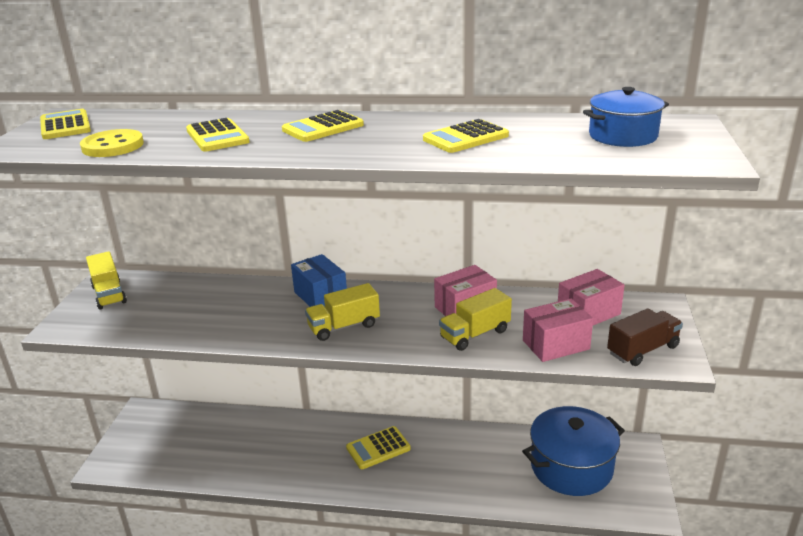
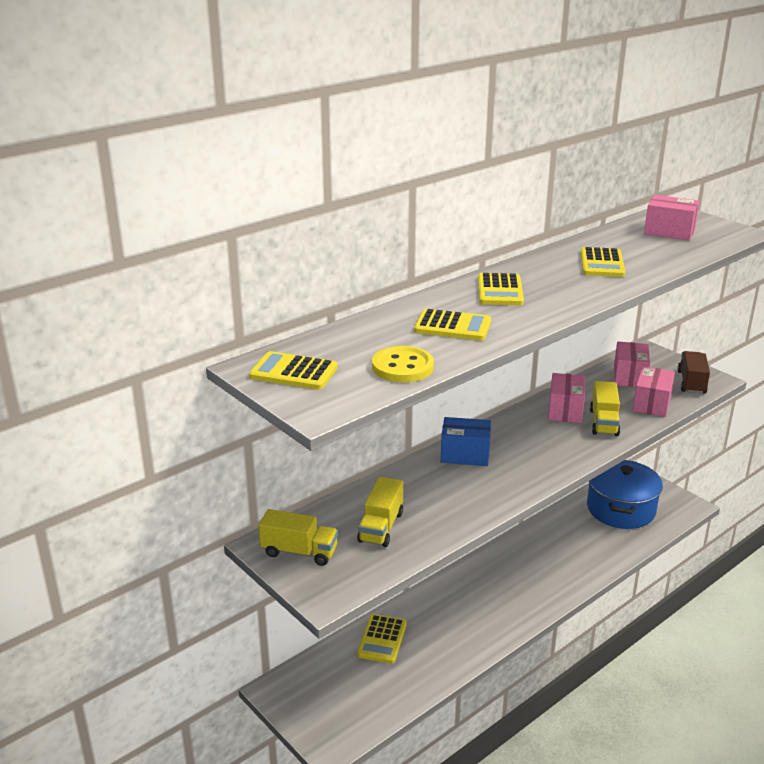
camera: 50 degrees left, 0 degrees up
(344, 326) = (525, 463): yellow truck -> yellow truck (381, 527)
(378, 448) = (503, 578): yellow calculator -> yellow calculator (382, 639)
(623, 136) = (669, 232): blue pot -> pink box

